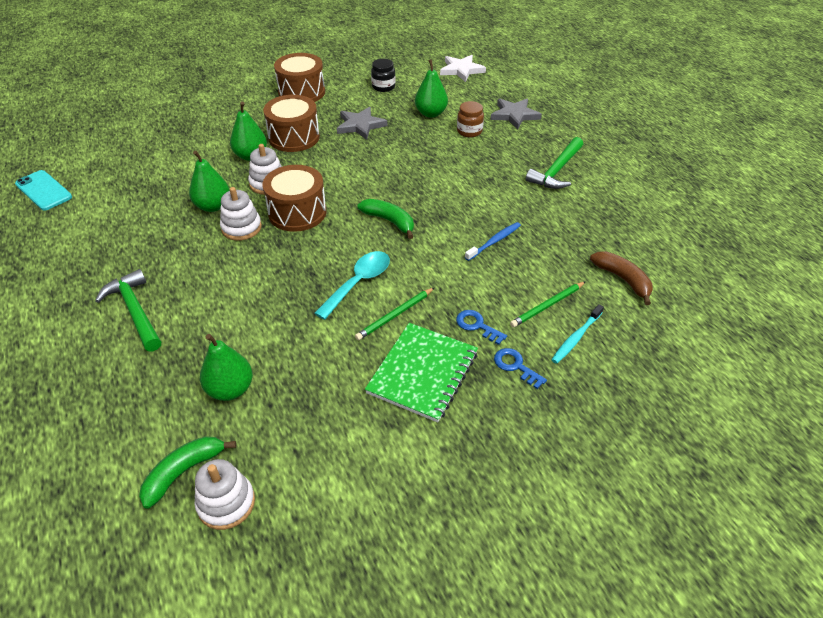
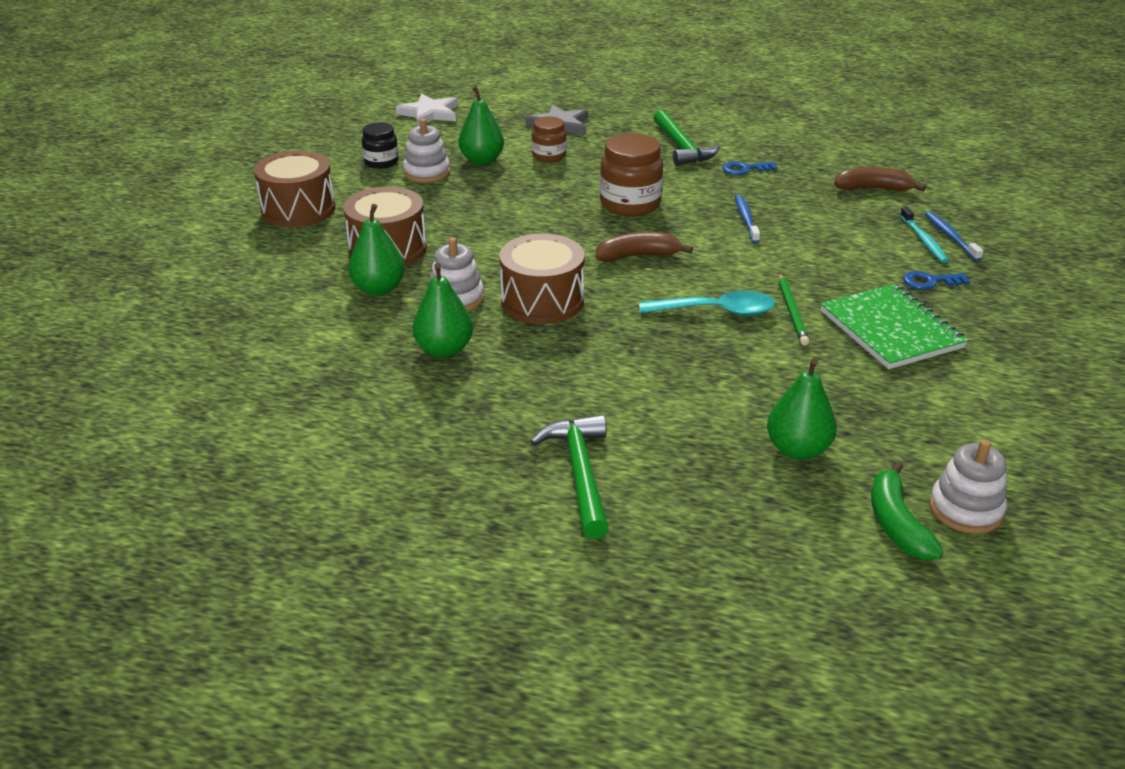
camera: 50 degrees left, 10 degrees down
(43, 190) = (185, 473): turquoise phone -> none
(135, 311) = (580, 474): green hammer -> green hammer turned 75 degrees clockwise
(241, 228) = (518, 345): white stacking toy -> white stacking toy (427, 172)
(358, 283) = (716, 311): turquoise spoon -> turquoise spoon turned 105 degrees clockwise
(360, 125) = (435, 203): grey star -> none
(389, 221) = (638, 256): green banana -> brown banana
(450, 188) = (630, 204): none -> brown jar
(477, 326) = (856, 277): blue key -> blue key (744, 169)
(547, 306) = (868, 234): green pencil -> none
(602, 350) = (950, 236): none -> blue toothbrush

